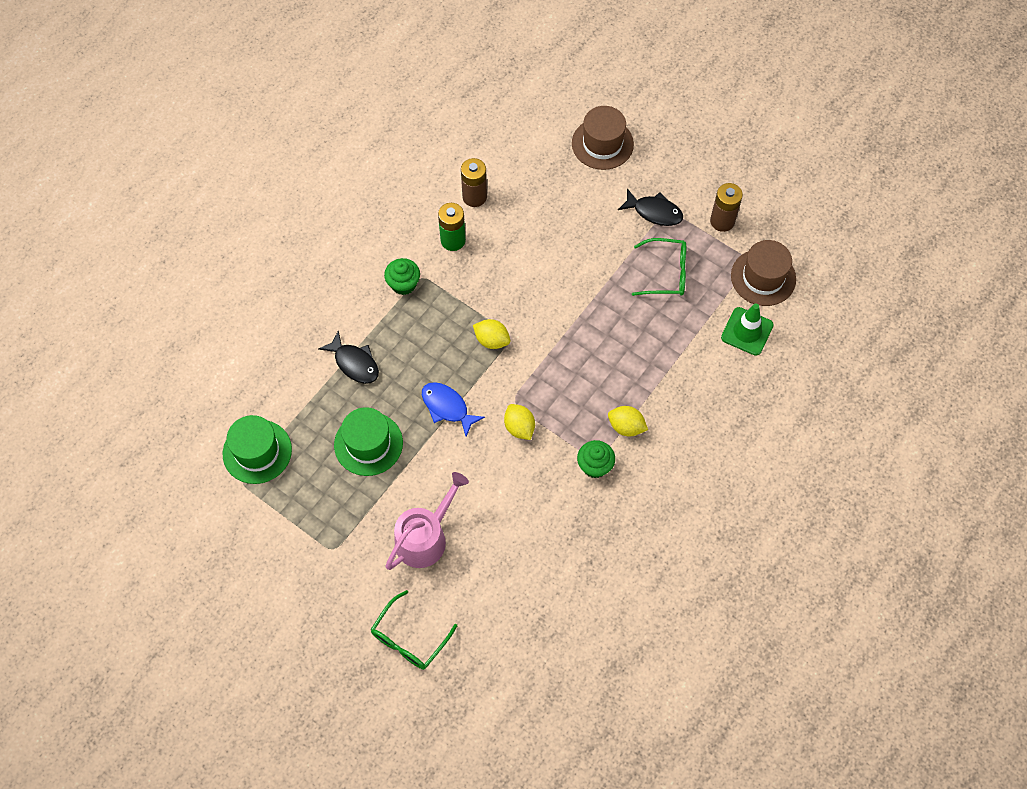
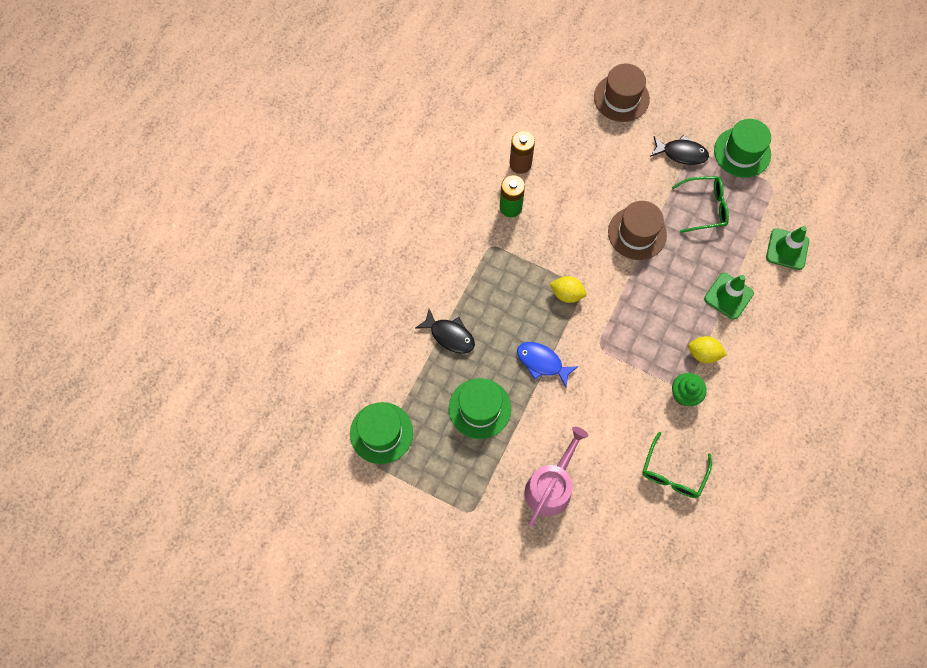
camera: 10 degrees left, 5 degrees up
(403, 284) = (476, 255): green cupcake -> none
(409, 638) = (559, 583): green glasses -> green glasses (673, 473)
(519, 427) = (610, 370): yellow lemon -> none
(669, 370) = (728, 296): none -> green traffic cone
(722, 221) = (742, 152): brown battery -> green hat
(763, 277) = (789, 198): brown hat -> brown hat (637, 233)

